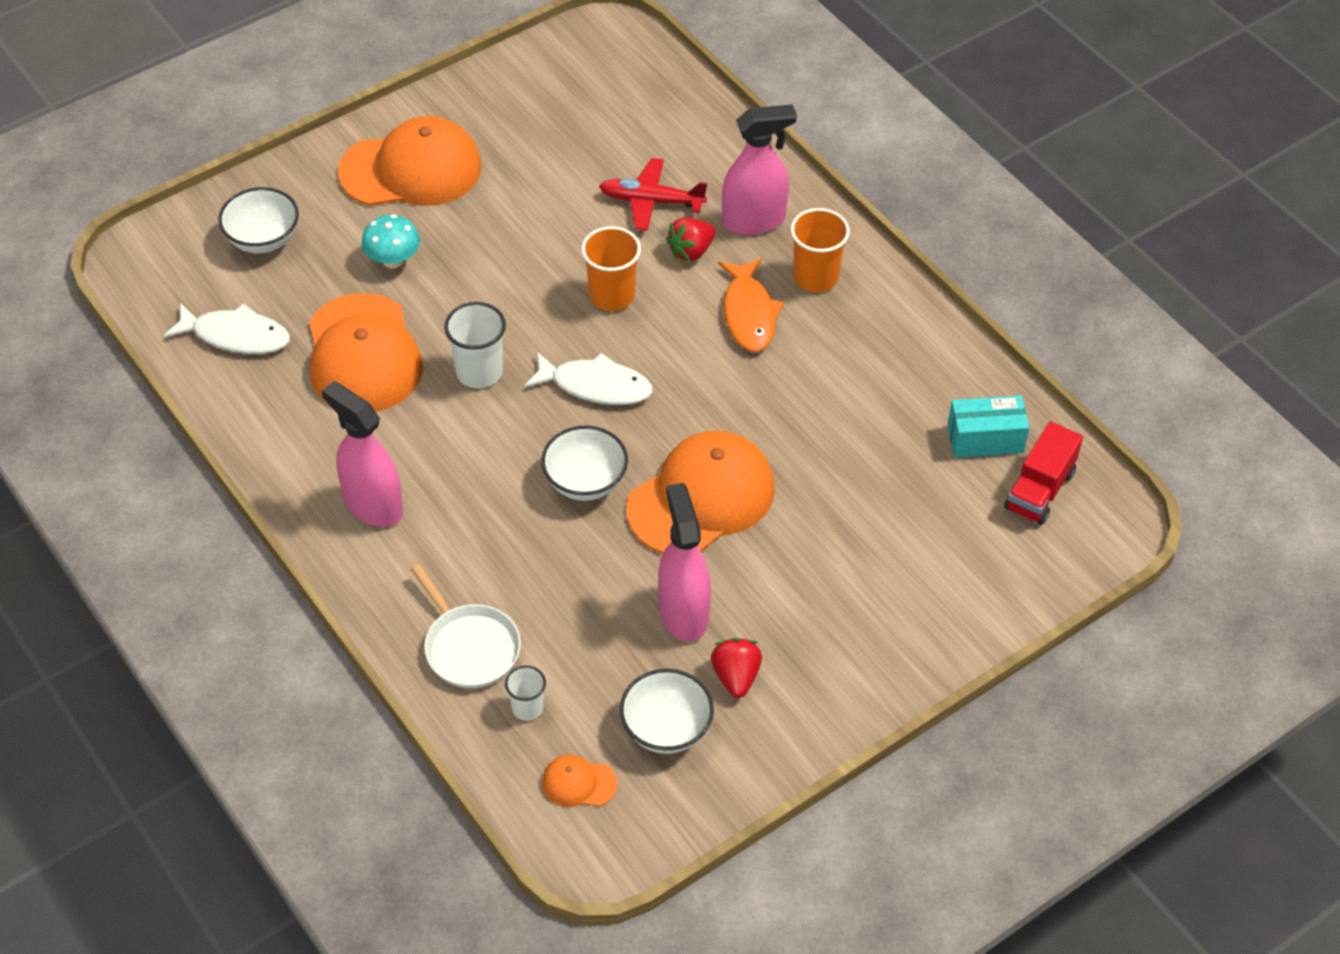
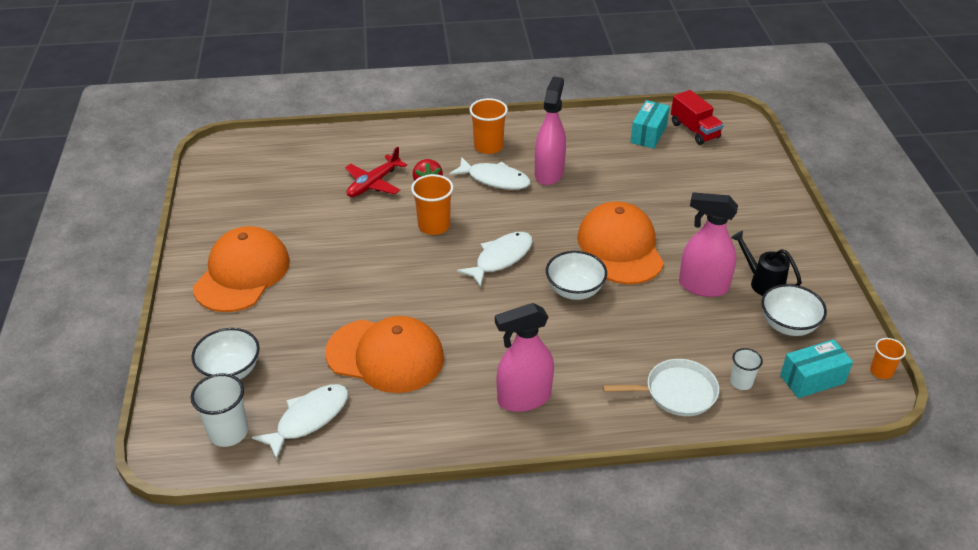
camera: 60 degrees left, 10 degrees down
(393, 260) = (314, 311): turquoise mushroom -> none
(479, 372) = (447, 305): white cup -> white cup (228, 432)
(578, 783) = (812, 379): orange cap -> turquoise box
(641, 857) = (881, 371): none -> orange cup
(736, 676) = (762, 282): red strawberry -> black watering can
(749, 314) = (494, 179): orange fish -> white fish
(754, 221) = (426, 152): pink spray bottle -> pink spray bottle (549, 173)

